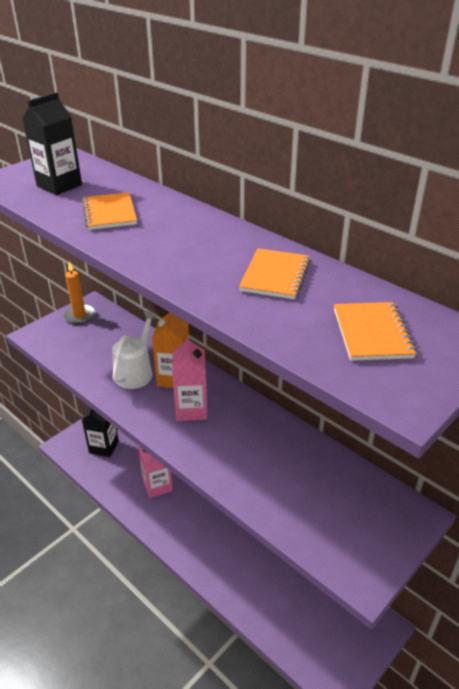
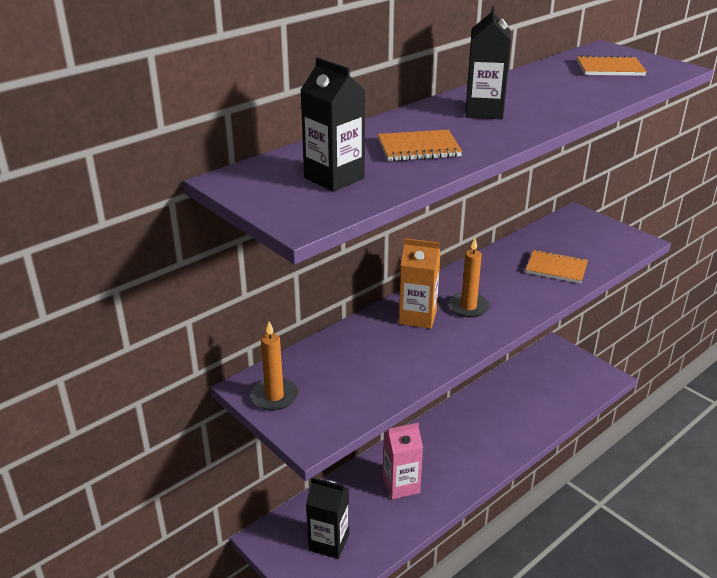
camera: 85 degrees left, 5 degrees down
(136, 371) = (404, 343): white watering can -> none
(191, 409) = (468, 307): pink carton -> orange candle
(197, 242) = (484, 111): none -> black carton
(275, 276) = (540, 88): orange notebook -> orange notebook (556, 268)

